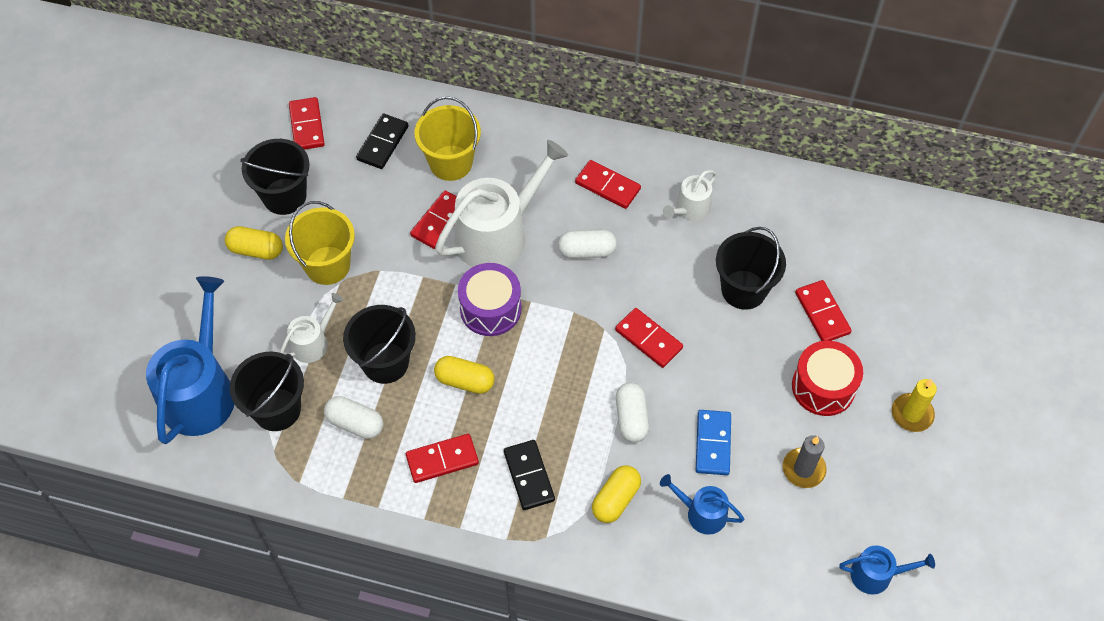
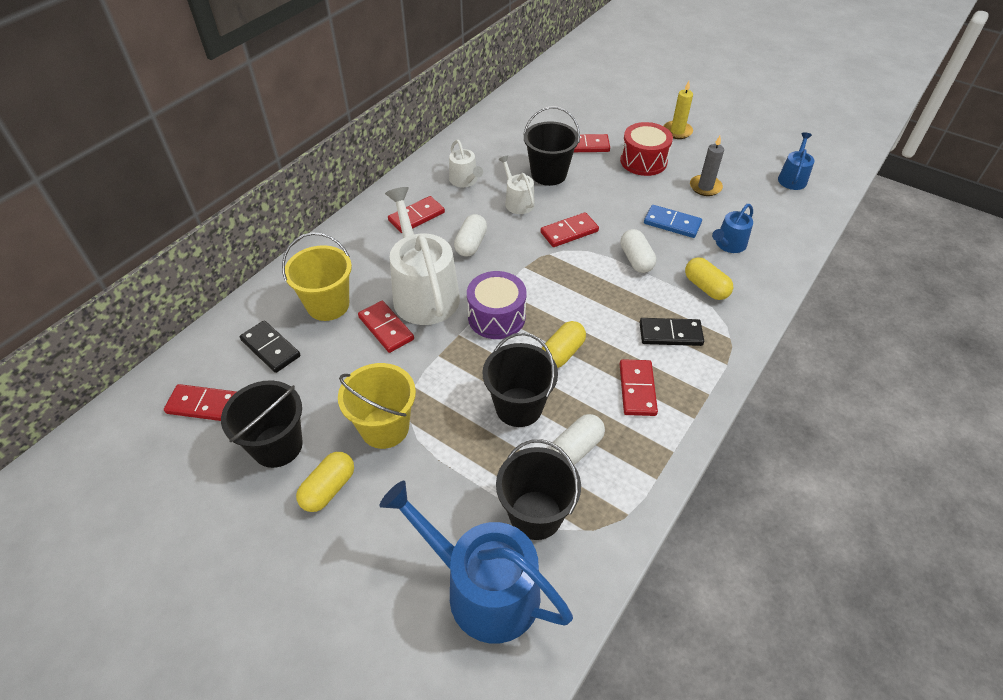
camera: 70 degrees left, 10 degrees down
(313, 342) = (469, 462): white watering can -> white watering can (517, 202)
(631, 418) = (636, 259): white capsule -> white capsule turned 60 degrees clockwise

